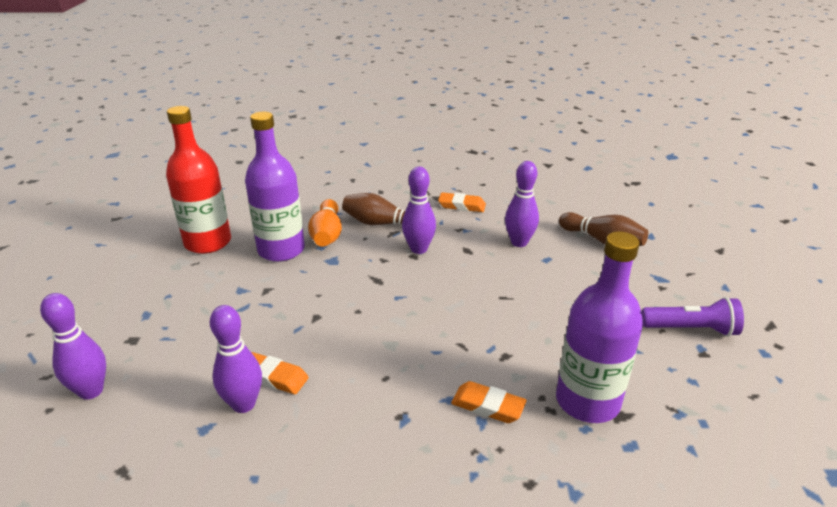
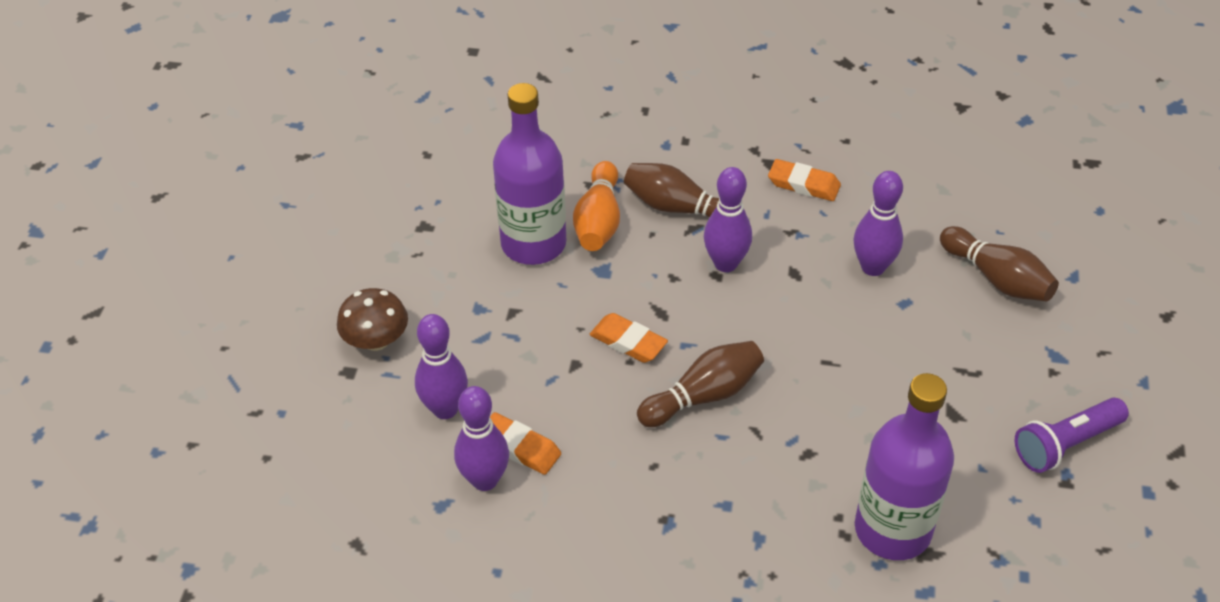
camera: 10 degrees right, 15 degrees up
(91, 391) = (310, 439): purple bowling pin -> purple bowling pin (445, 409)
(158, 317) = (376, 340): none -> brown mushroom
(208, 242) = (433, 218): red bottle -> none
(417, 326) = (704, 396): none -> brown bowling pin
(488, 406) = (770, 520): orange eraser -> orange eraser (628, 342)
(691, 329) = (1065, 444): purple flashlight -> purple flashlight turned 135 degrees clockwise

